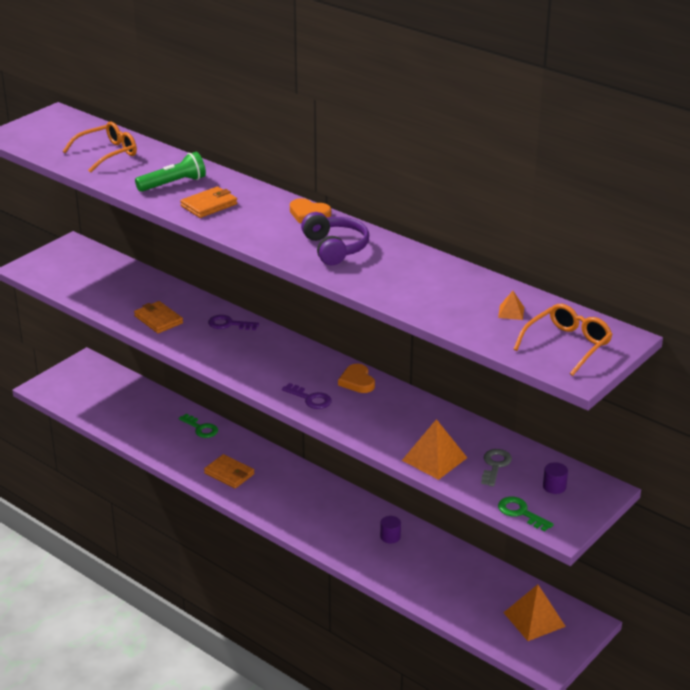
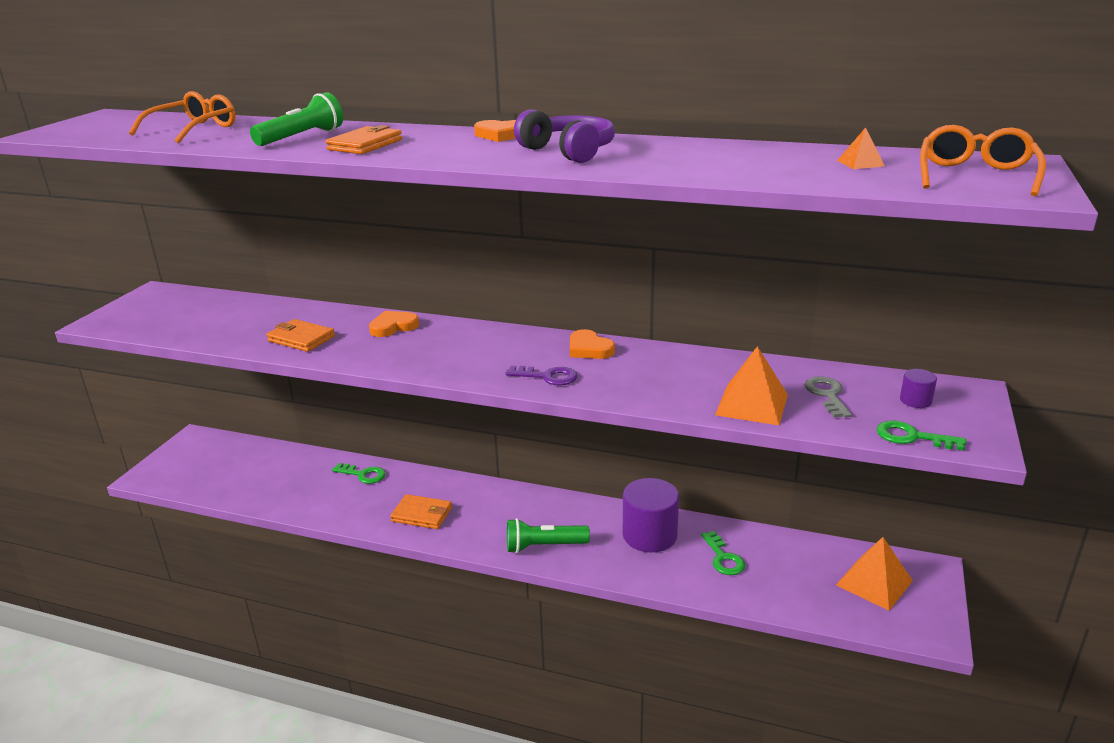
camera: 20 degrees left, 5 degrees down
(228, 324) = (393, 327): purple key -> orange heart
(305, 523) = (544, 546): none -> green flashlight
(390, 537) = (649, 535): purple cylinder -> purple cylinder, size x2.19
(434, 569) = (723, 558): none -> green key

